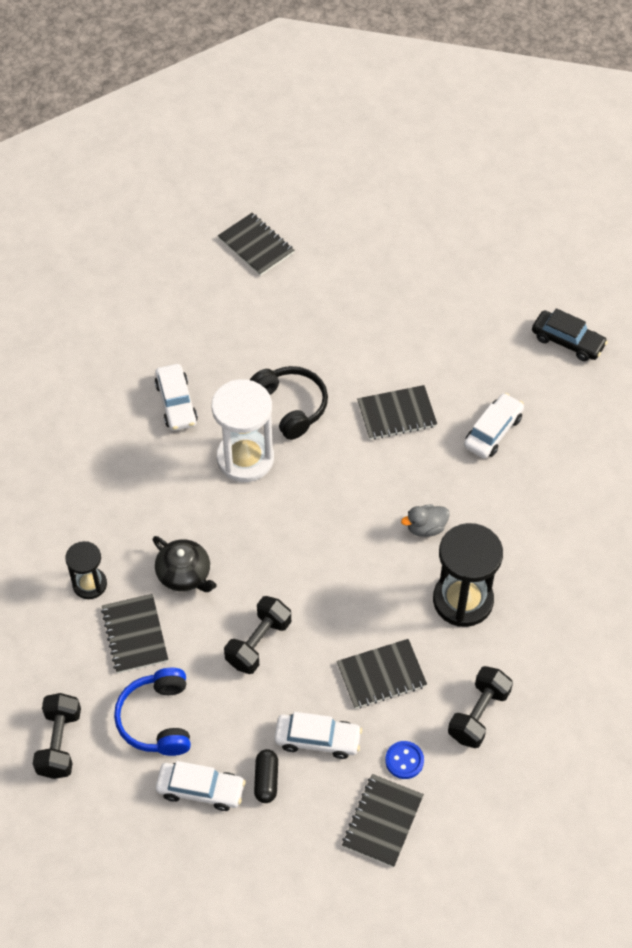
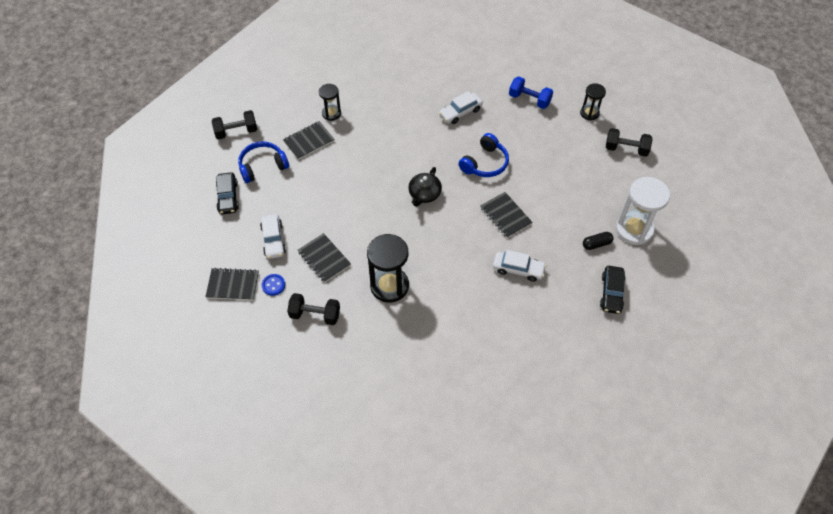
camera: 70 degrees right, 0 degrees up
(184, 574) = (353, 150): black teapot -> black teapot (424, 194)
(195, 307) = (529, 100): none -> blue dumbbell
(200, 790) = (228, 197): white car -> black car
(245, 458) = (439, 153): white hourglass -> white hourglass (634, 229)
(256, 245) = (589, 113): black notebook -> black hourglass
(258, 643) = (323, 195): black dumbbell -> black dumbbell (626, 149)
(266, 780) = (242, 224): black capsule -> black capsule (596, 244)
(291, 406) = (485, 163): black headphones -> blue headphones
(426, 528) = (431, 253): grey duck -> none

